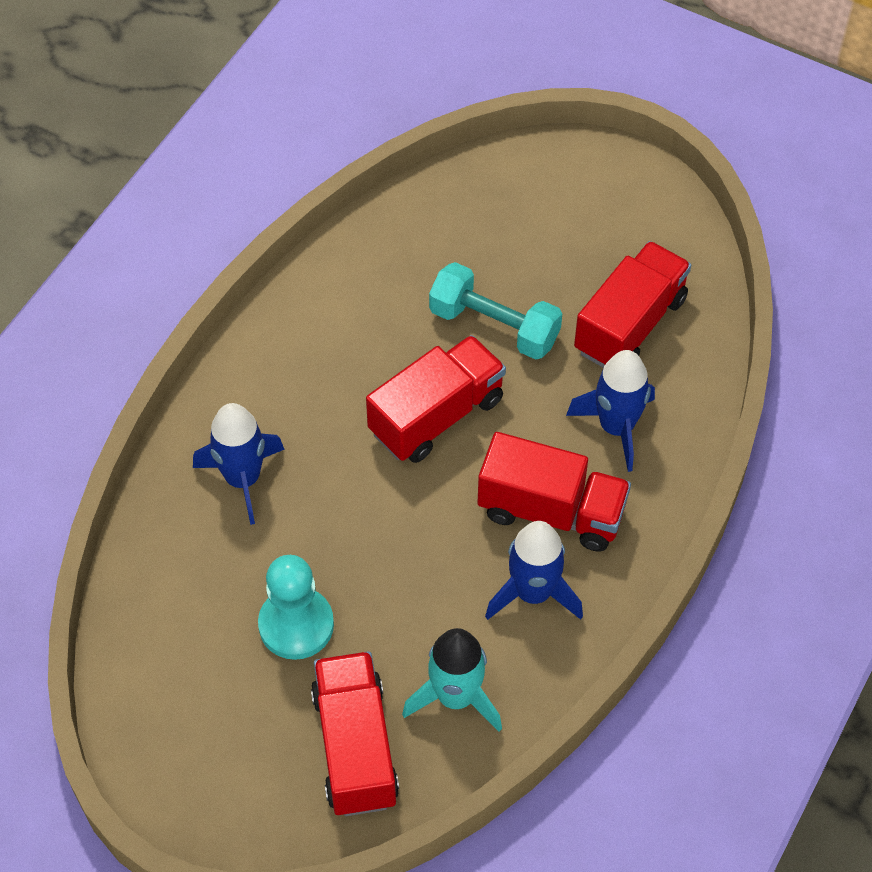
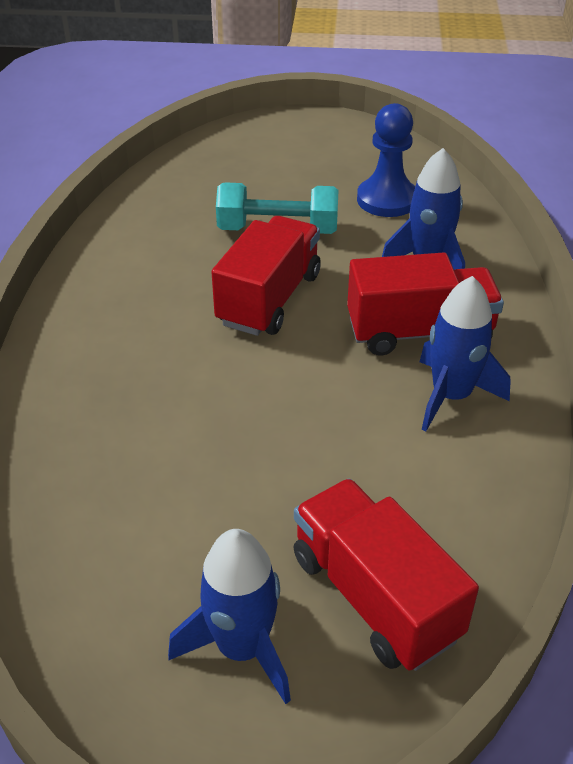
camera: 25 degrees left, 15 degrees down
(243, 479) = (109, 400): blue rocket -> blue rocket (242, 647)
(296, 625) = (238, 504): turquoise pawn -> none
(455, 697) = (444, 507): turquoise rocket -> none
(630, 325) = (387, 200): red truck -> blue pawn

